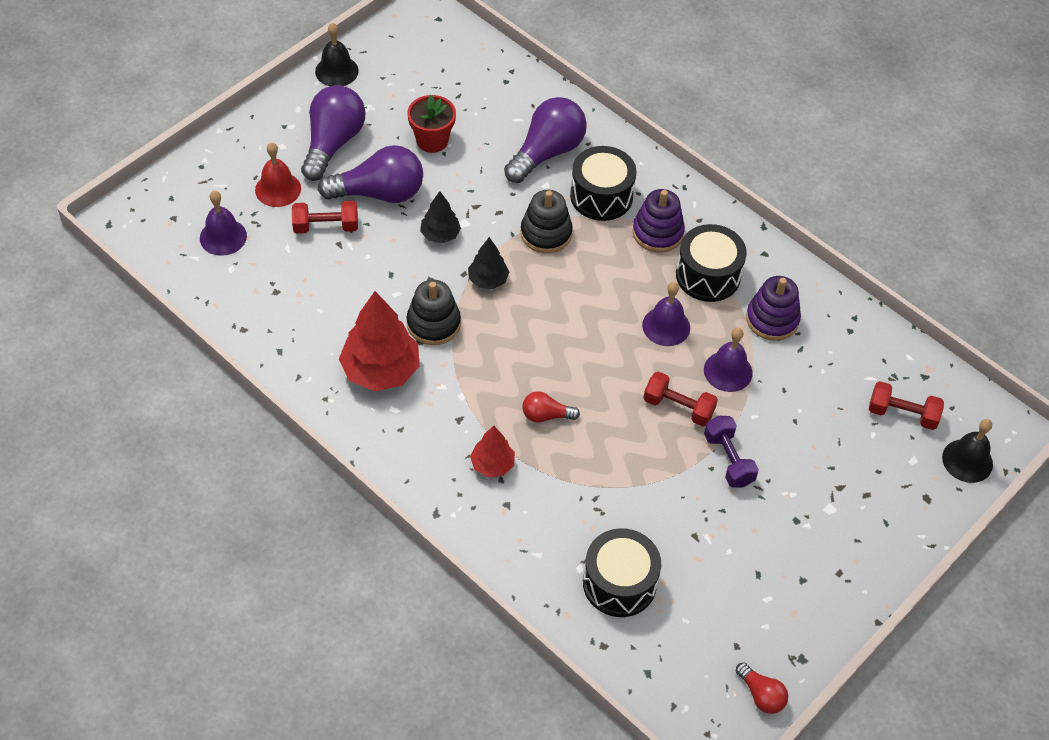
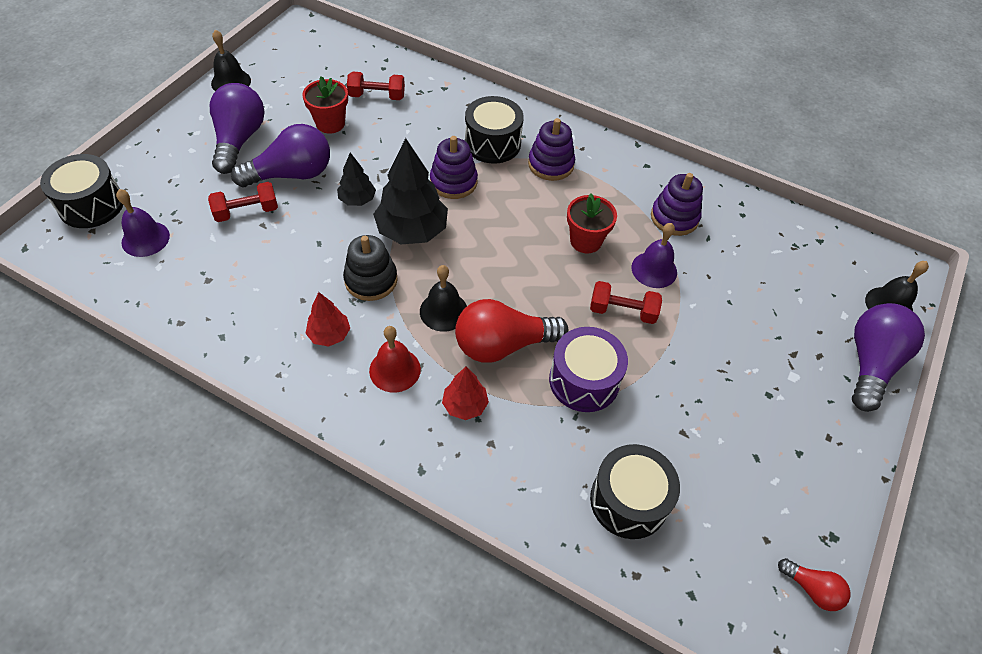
camera: 15 degrees left, 0 degrees up
(278, 189) = (193, 187): red bell -> red bell (395, 370)
(380, 370) = (329, 335): red tree -> red tree, size x0.54
(488, 280) = (412, 231): black tree -> black tree, size x1.85
(497, 370) = (443, 311): none -> black bell
(546, 233) = (453, 182): black stacking toy -> purple stacking toy
(546, 415) = (502, 345): red light bulb -> red light bulb, size x2.00
(547, 152) = (435, 117): purple light bulb -> purple light bulb (870, 363)
(615, 466) = (584, 380): none -> purple drum
(666, 326) = (585, 241): purple bell -> red flower pot
(708, 275) = (606, 191): black drum -> black drum (91, 205)
(728, 460) = (685, 350): purple dumbbell -> none
(902, 414) = (817, 276): red dumbbell -> red dumbbell (377, 96)

